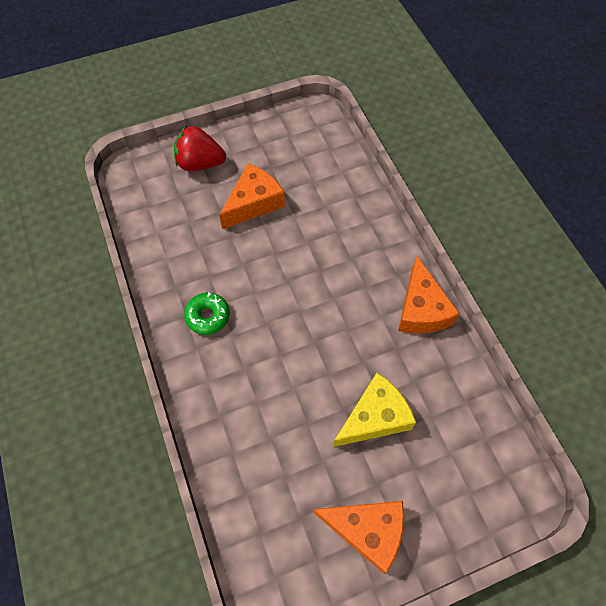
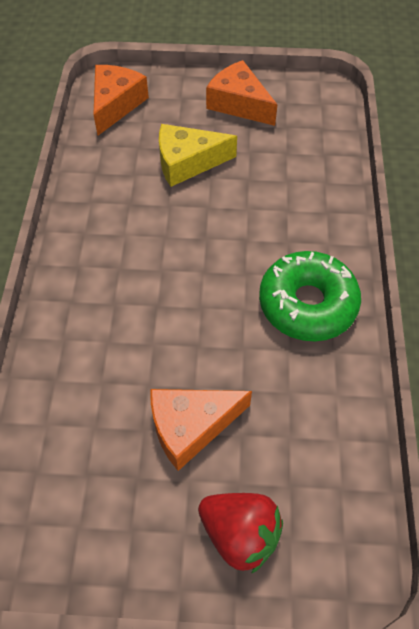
camera: 155 degrees left, 5 degrees down
(208, 316) = (307, 304): green donut -> green donut, size x1.85
(421, 309) = (81, 225): orange cheese -> orange cheese (116, 104)

